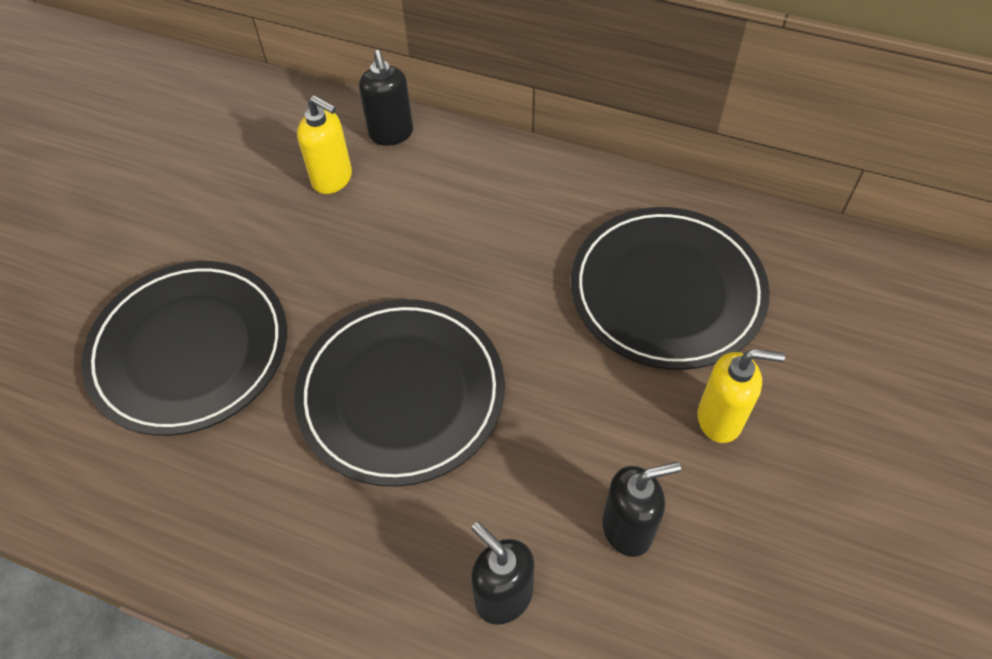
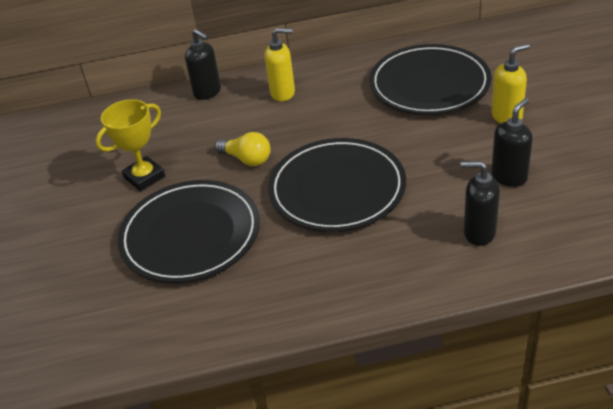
camera: 30 degrees left, 15 degrees down
(217, 226) = (144, 177): none -> yellow trophy
(332, 179) = (194, 125): yellow soap dispenser -> yellow soap dispenser (283, 93)
(343, 272) = (247, 159): none -> yellow light bulb

